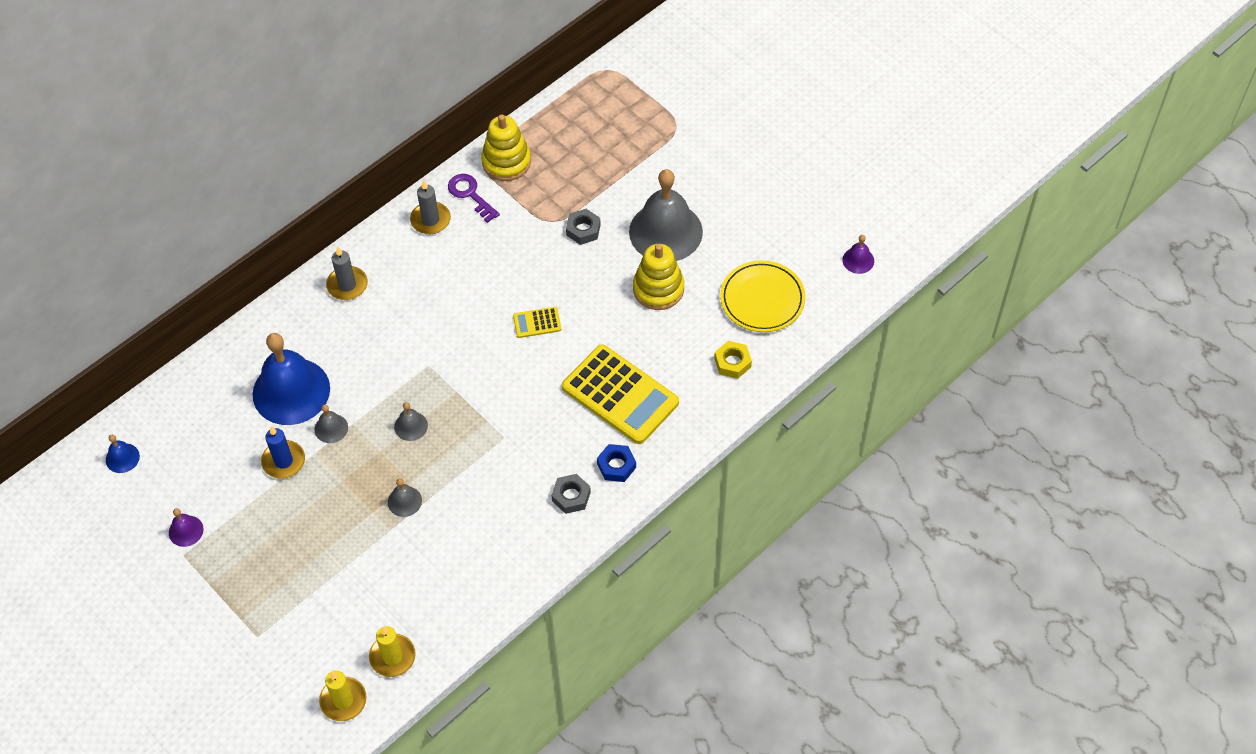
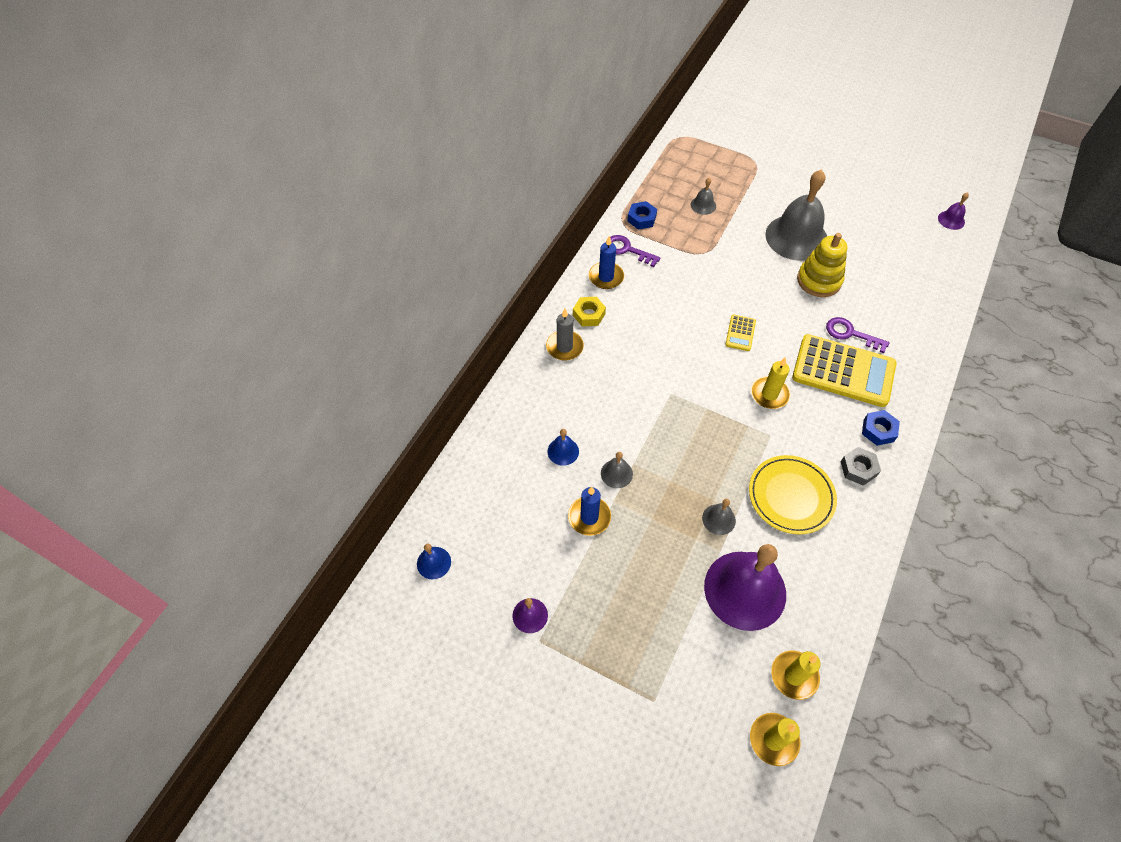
camera: 20 degrees left, 0 degrees up
(291, 391) = (563, 451): blue bell -> blue bell, size x0.43
(391, 571) = (745, 590): none -> purple bell
(411, 426) = (685, 450): grey bell -> grey bell (703, 205)
(430, 220) = (606, 277): grey candle -> blue candle
(506, 162) = (641, 219): yellow stacking toy -> blue nut
(528, 396) = (769, 394): none -> yellow candle
(537, 323) = (740, 333): yellow calculator -> yellow calculator turned 45 degrees counterclockwise
(583, 230) = (732, 252): grey nut -> none
(654, 358) = (850, 334): none -> purple key
(732, 362) = (913, 320): yellow nut -> yellow nut (589, 314)
(762, 299) = (902, 266): yellow plate -> yellow plate (791, 496)

